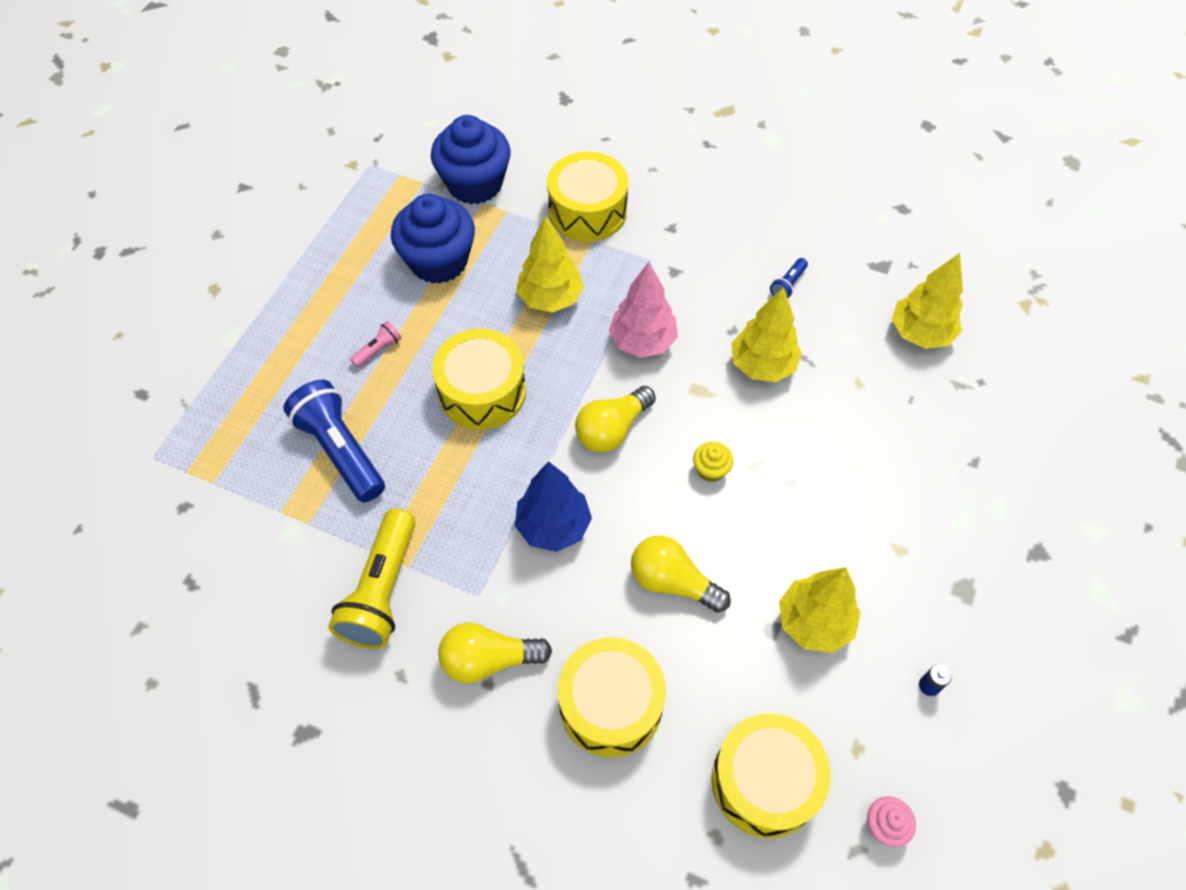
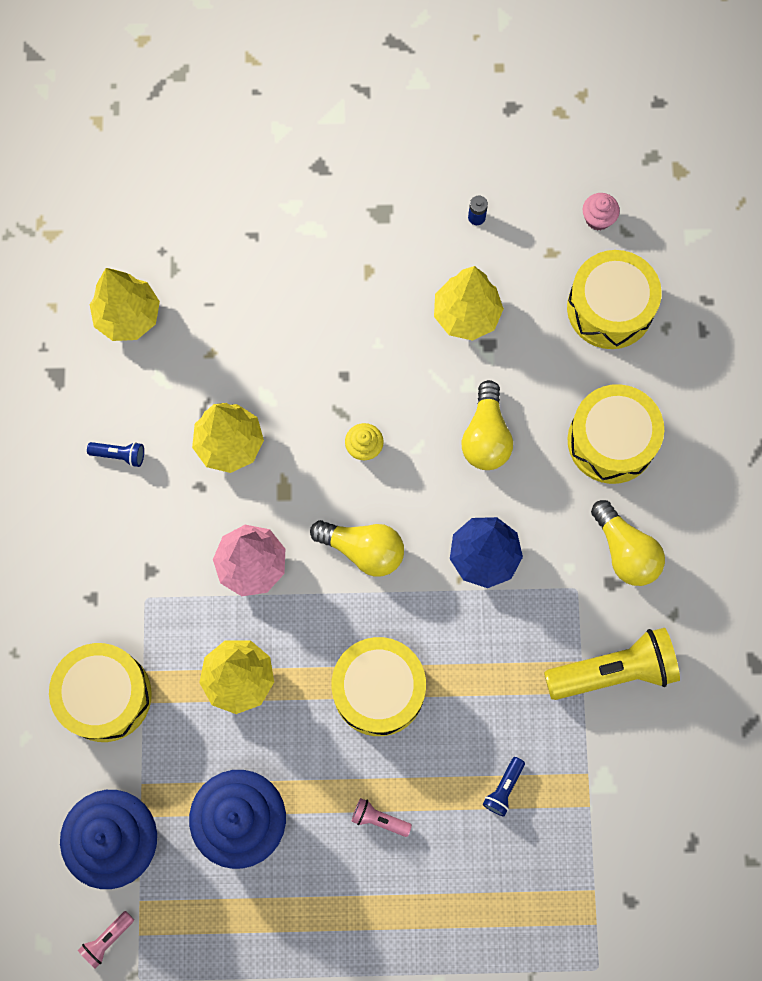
camera: 115 degrees left, 15 degrees up
(341, 450) = (503, 788): blue flashlight -> blue flashlight, size x0.44
(409, 156) = (107, 939): none -> pink flashlight

